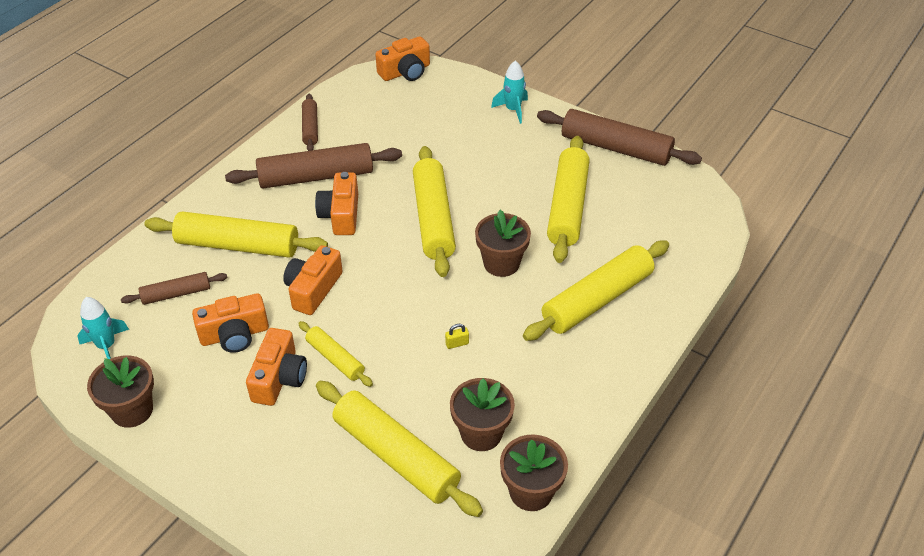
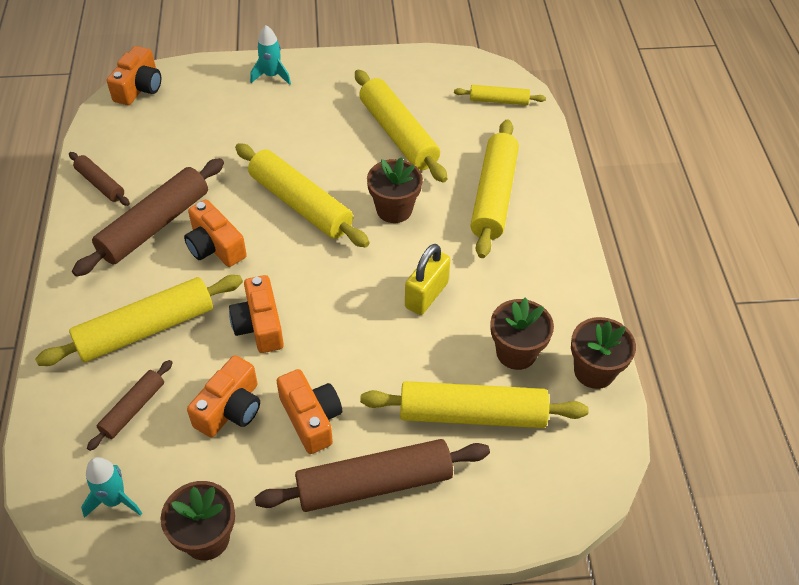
camera: 40 degrees left, 5 degrees up
(335, 358) = (342, 370): yellow rolling pin -> yellow rolling pin (498, 101)
(457, 343) = (426, 295): yellow padlock -> yellow padlock, size x2.35
(615, 148) = (387, 66): brown rolling pin -> brown rolling pin (374, 483)

